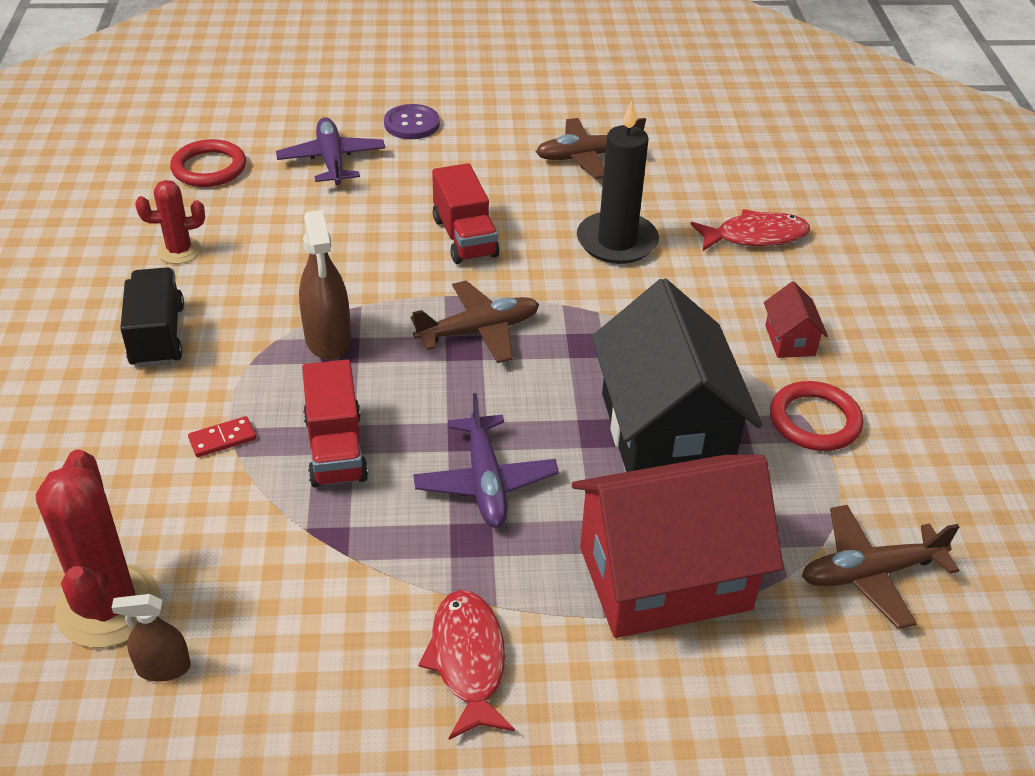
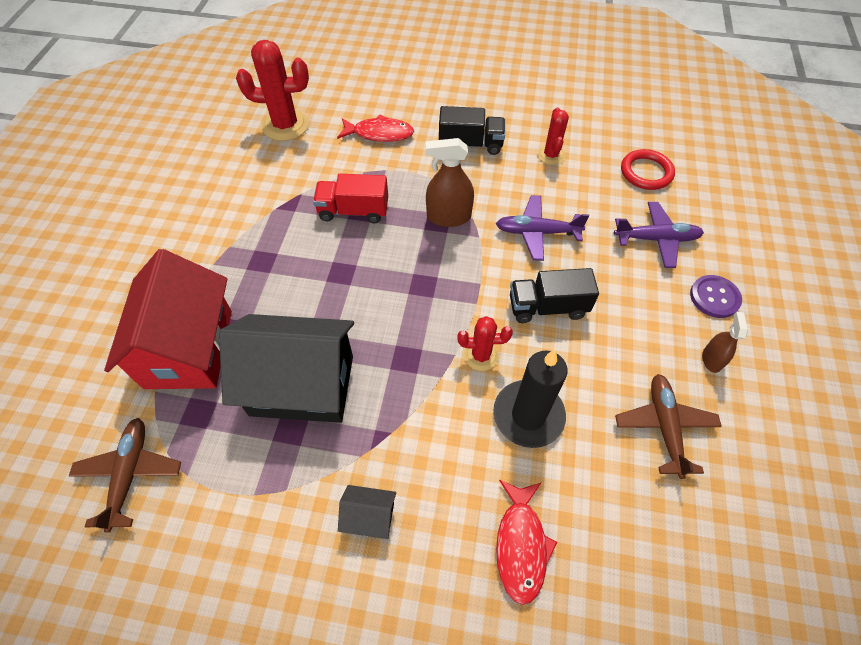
camera: 105 degrees right, 15 degrees up
(163, 668) = (243, 141): brown spray bottle -> brown spray bottle (711, 359)
(222, 439) = (377, 166): red domino -> none
(464, 237) = (547, 307): red truck -> black truck
(468, 660) = (187, 246): red fish -> red fish (379, 134)
(479, 331) = (437, 296): brown plane -> none
(485, 482) = (300, 275): purple plane -> purple plane (537, 232)
(555, 283) = (481, 355): none -> red cactus
(790, 340) = (369, 516): red house -> black house
(814, 421) = (275, 497): red ring -> none

